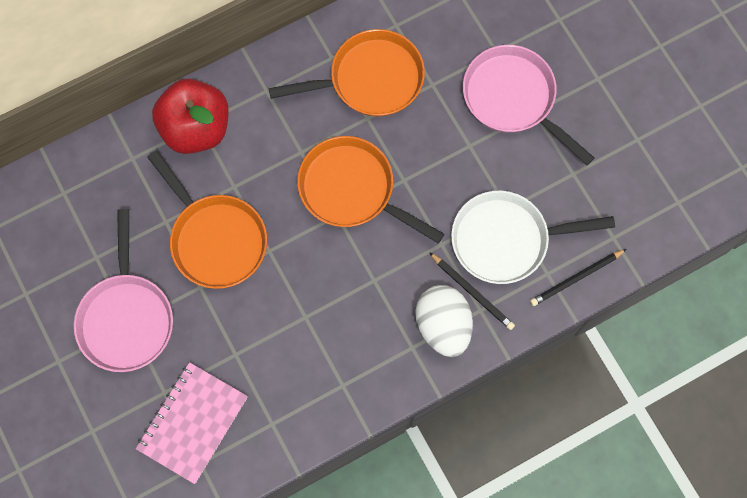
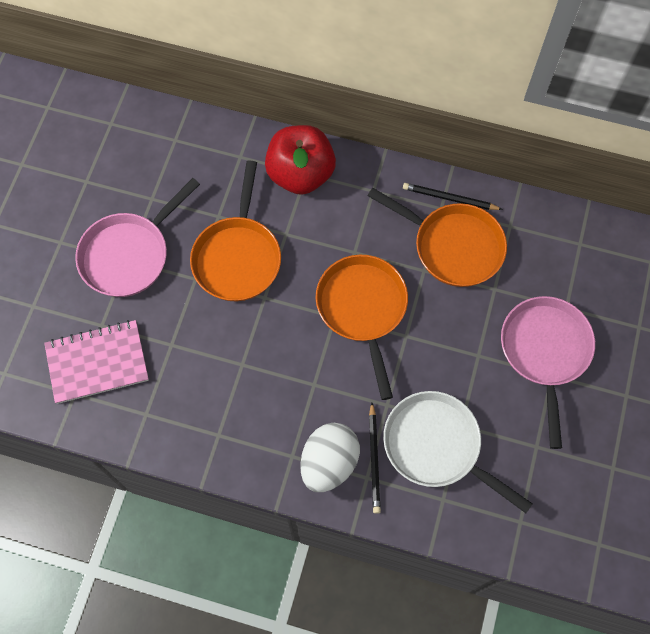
camera: 45 degrees right, 5 degrees down
(576, 278) = (461, 524): black pencil -> black pencil (449, 198)

